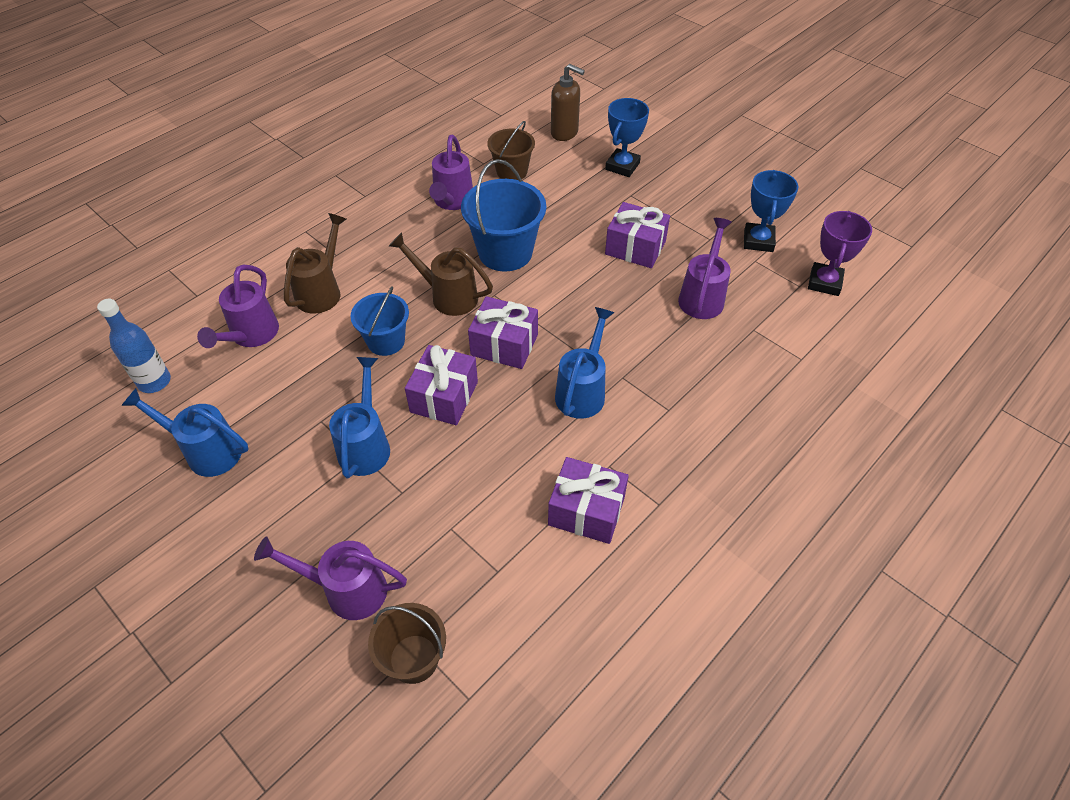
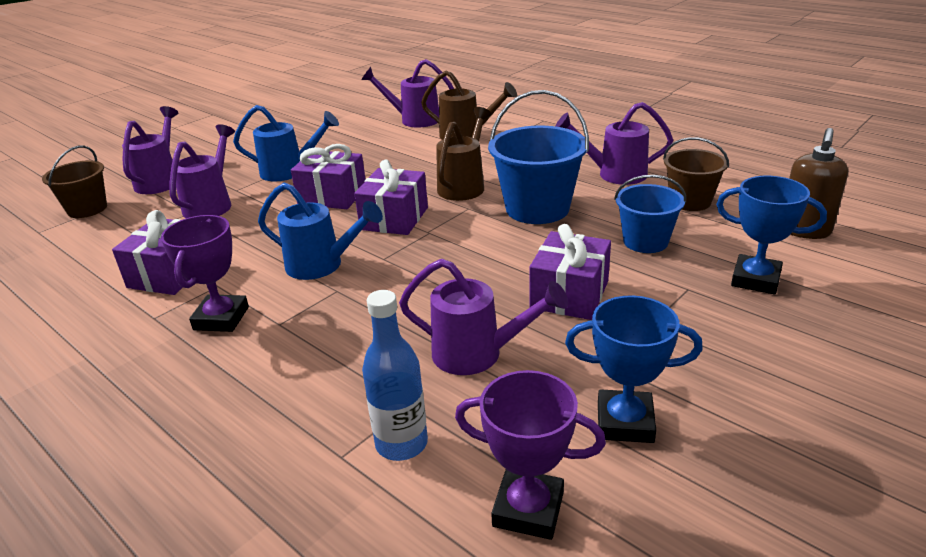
camera: 90 degrees right, 20 degrees down
(154, 382) = (371, 101): blue bottle -> blue bottle (401, 444)
(207, 451) = (303, 124): blue watering can -> none
(386, 341) = (404, 166): blue bucket -> blue bucket (645, 241)
(437, 510) = (211, 205): none -> purple watering can
(661, 451) = (221, 318): none -> purple trophy

